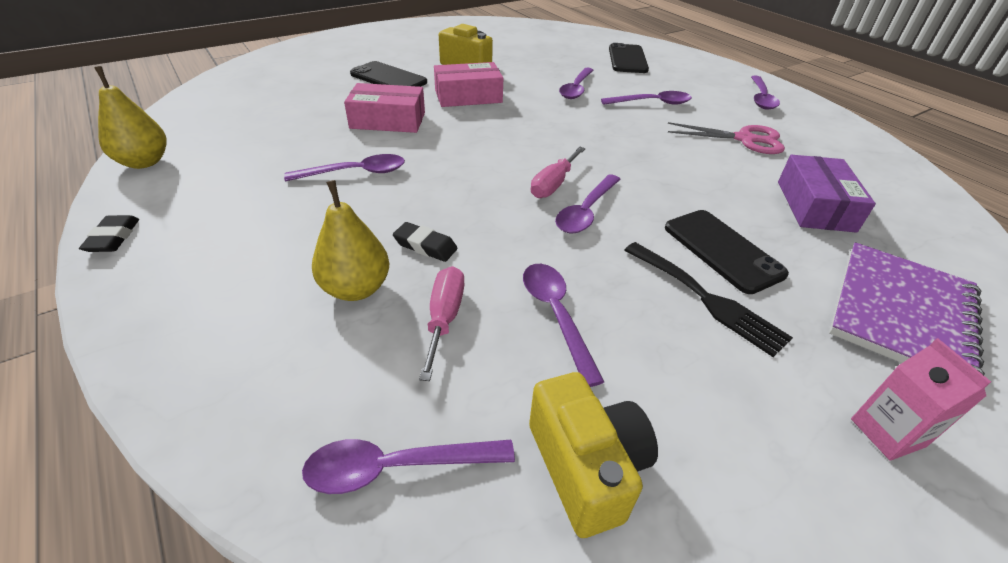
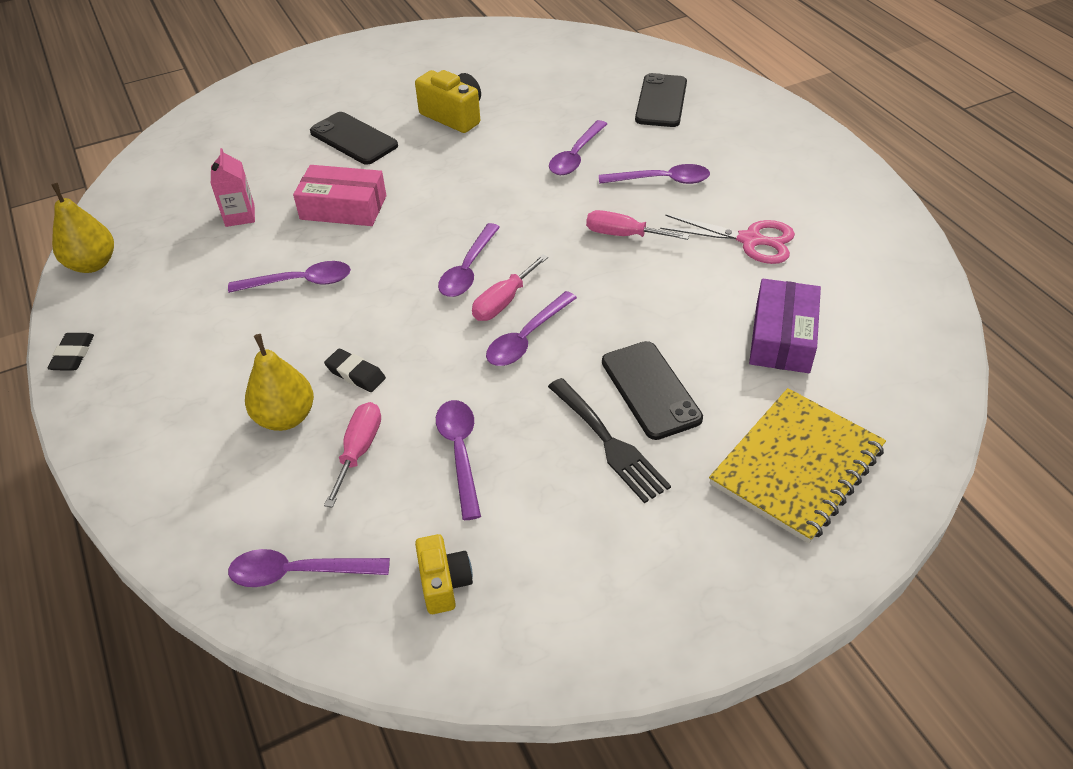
camera: 10 degrees right, 5 degrees up
(468, 96) = (441, 169): pink box -> none
(586, 467) = (444, 583): yellow camera -> yellow camera, size x0.66
(638, 137) = (623, 235): none -> pink screwdriver
(761, 98) = (806, 172): purple spoon -> purple spoon (468, 270)
(887, 432) = (710, 574): pink carton -> pink carton (240, 216)
(901, 313) = (797, 467): purple notebook -> yellow notebook

